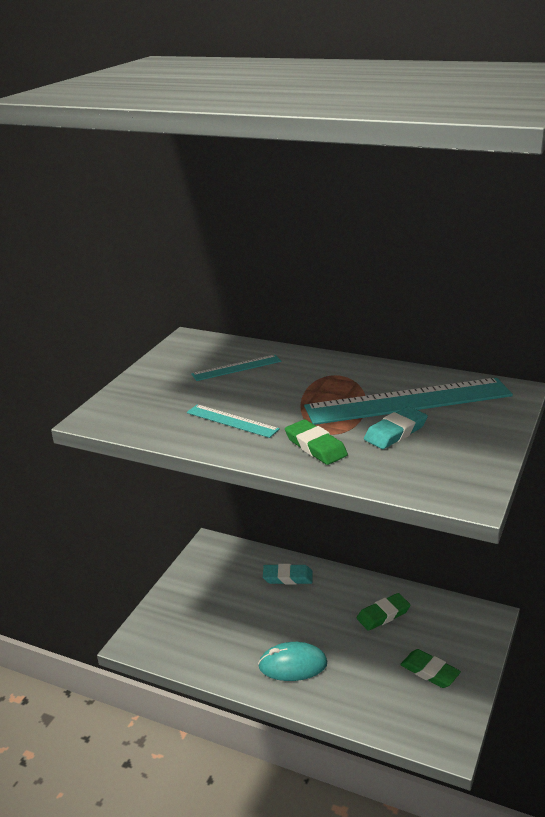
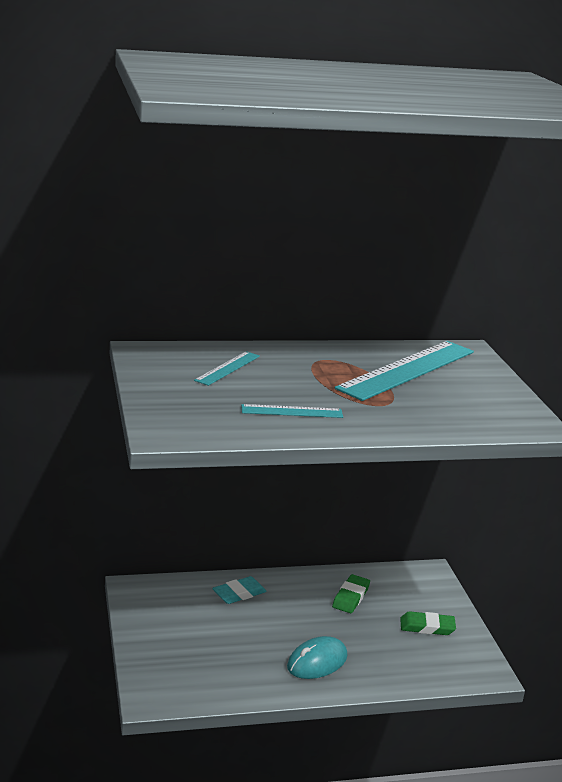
camera: 40 degrees left, 5 degrees down
(315, 446) = (387, 416): green eraser -> none
(395, 432) = (430, 394): turquoise eraser -> none

